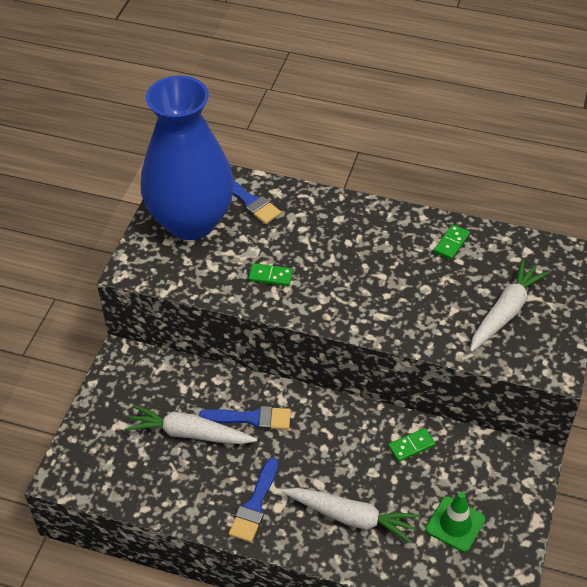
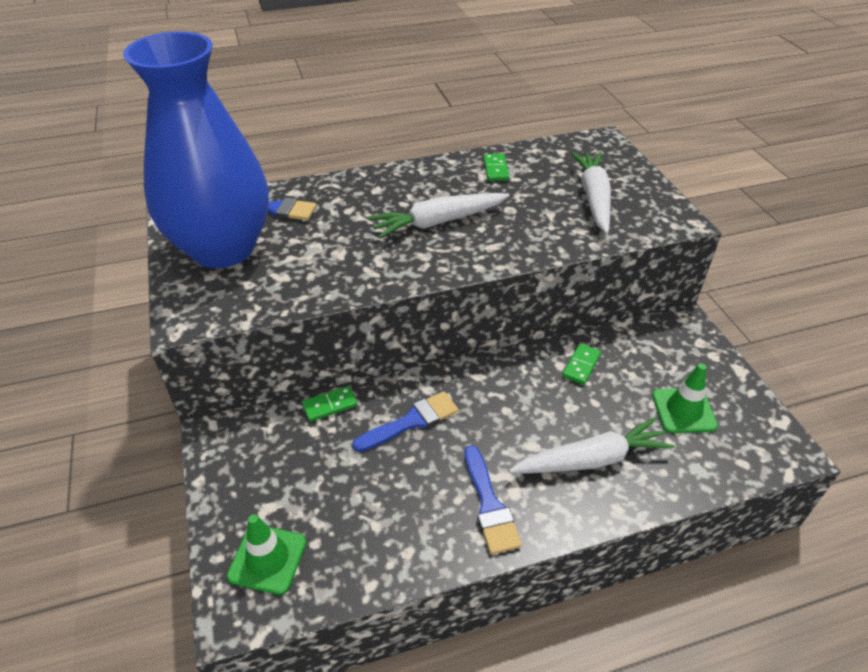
camera: 35 degrees left, 5 degrees down
(99, 457) = (267, 559): none -> green traffic cone
(189, 433) = (357, 472): white carrot -> white carrot (438, 222)
(270, 276) = (353, 259): green domino -> green domino (330, 405)

